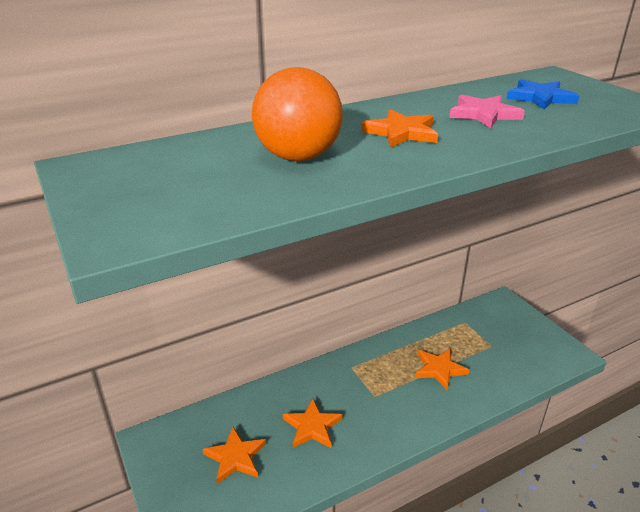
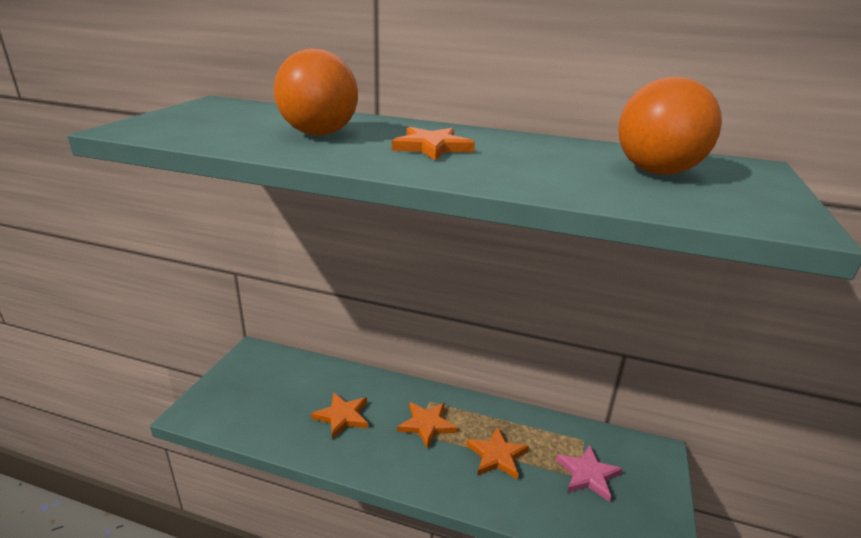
camera: 45 degrees right, 5 degrees down
(235, 457) = (275, 396): orange star -> orange star (427, 425)
(484, 114) = (546, 161): pink star -> pink star (588, 475)
(540, 98) = (656, 172): blue star -> orange ball

